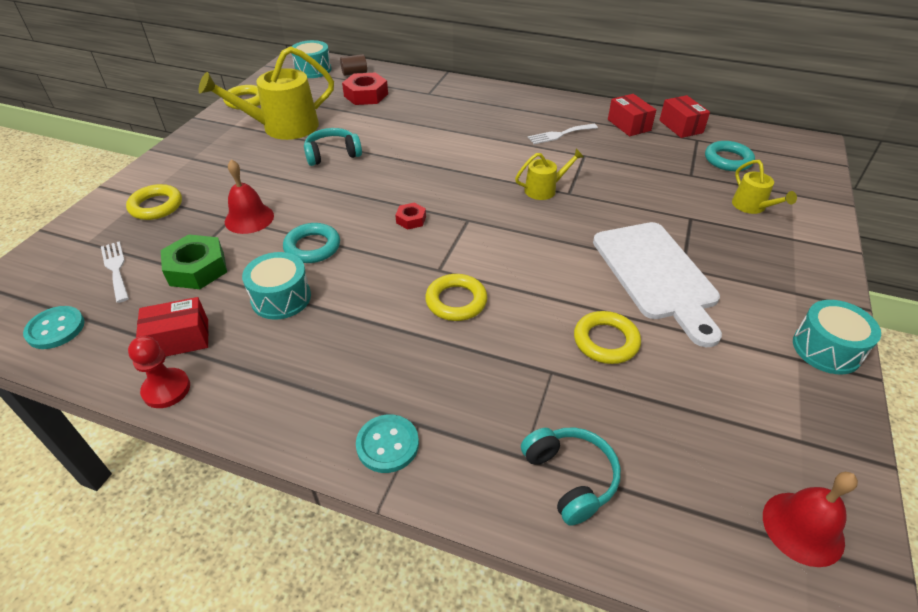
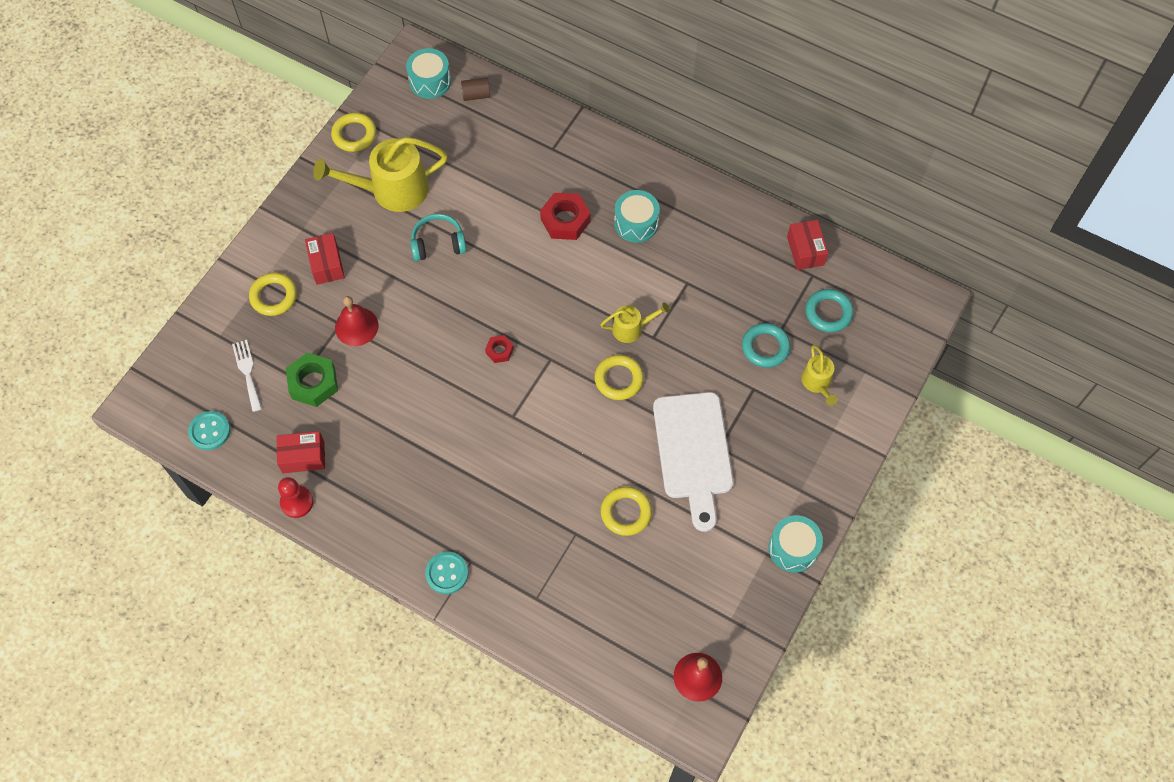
camera: 10 degrees right, 20 degrees up
(281, 298) = (381, 427): turquoise drum -> turquoise drum (636, 223)
(312, 247) = (410, 372): turquoise ring -> turquoise ring (765, 347)
(366, 95) = (483, 142): red nut -> red nut (565, 220)
(456, 301) = (520, 453): yellow ring -> yellow ring (619, 379)
(559, 134) = (673, 245): white fork -> none
(570, 478) = (562, 618): turquoise headphones -> none
(629, 125) = (751, 240): red box -> red box (327, 265)

